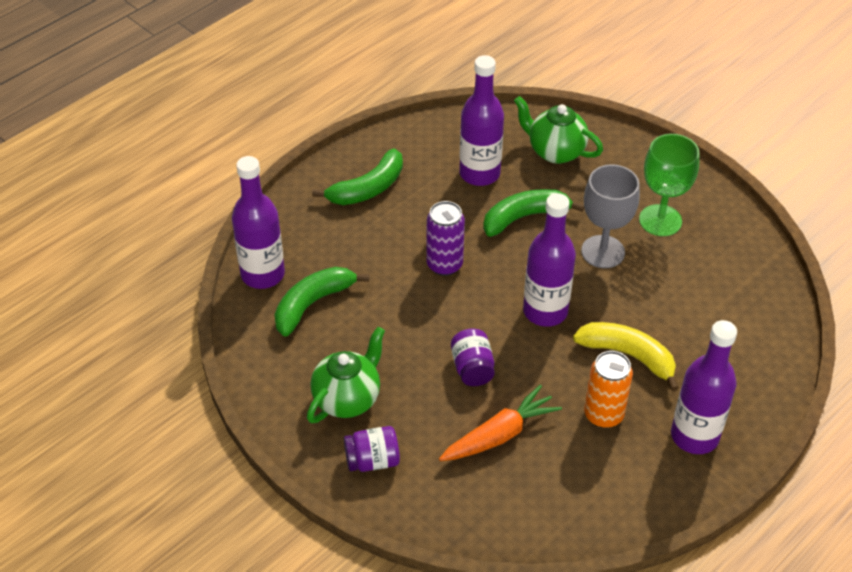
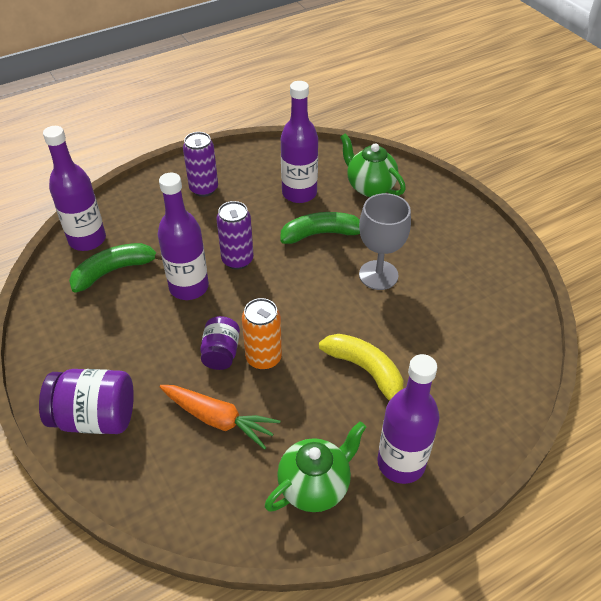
camera: 15 degrees right, 0 degrees up
(347, 399) = (102, 357): green teapot -> green teapot (315, 486)
(368, 188) = (204, 189): green banana -> purple can
(372, 460) = (95, 417): purple jar -> purple jar, size x1.62
(500, 435) = (218, 419): orange carrot -> orange carrot turned 45 degrees clockwise
(545, 311) = (306, 316): purple bottle -> purple bottle (189, 287)
(603, 415) = (321, 422): orange can -> orange can (263, 358)
(660, 220) = (440, 258): green goblet -> none

